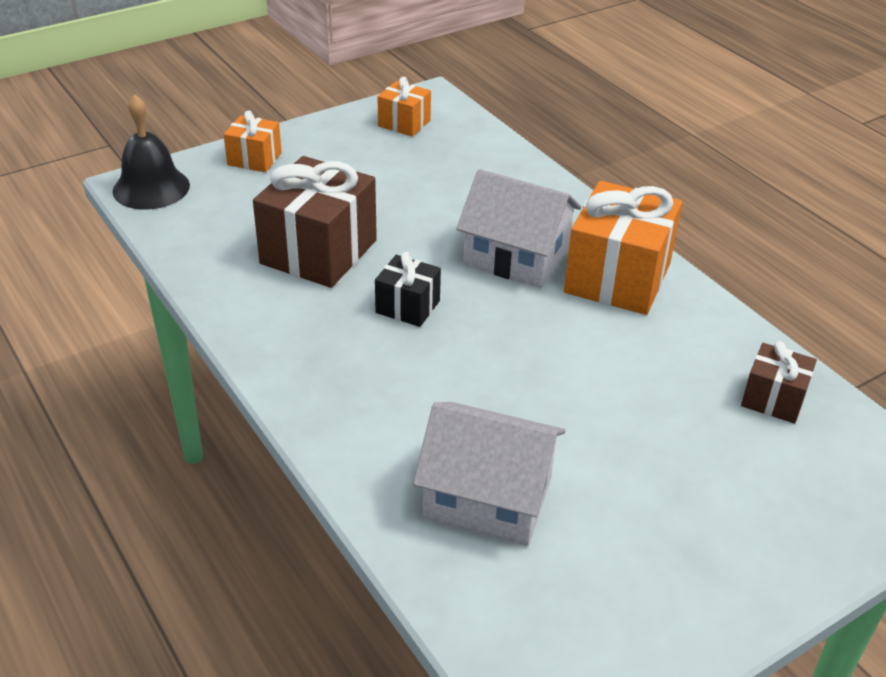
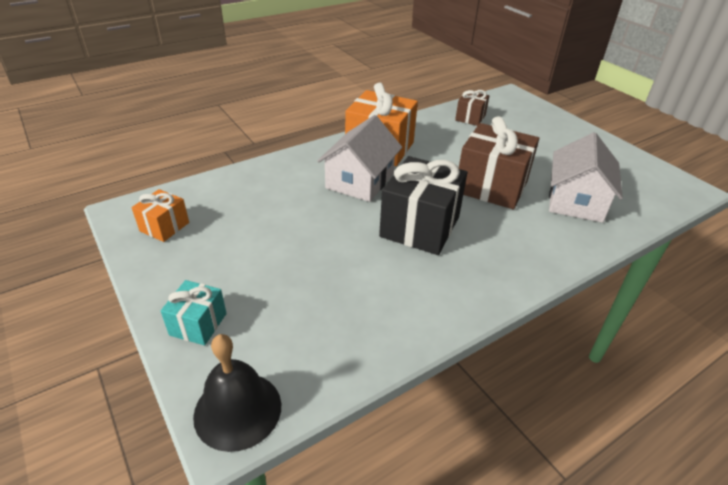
camera: 90 degrees left, 0 degrees up
(254, 159) = (198, 324): orange gift -> turquoise gift
(319, 252) = (357, 272): brown gift -> brown gift (491, 186)
(408, 307) = (420, 226): black gift -> black gift, size x1.91

